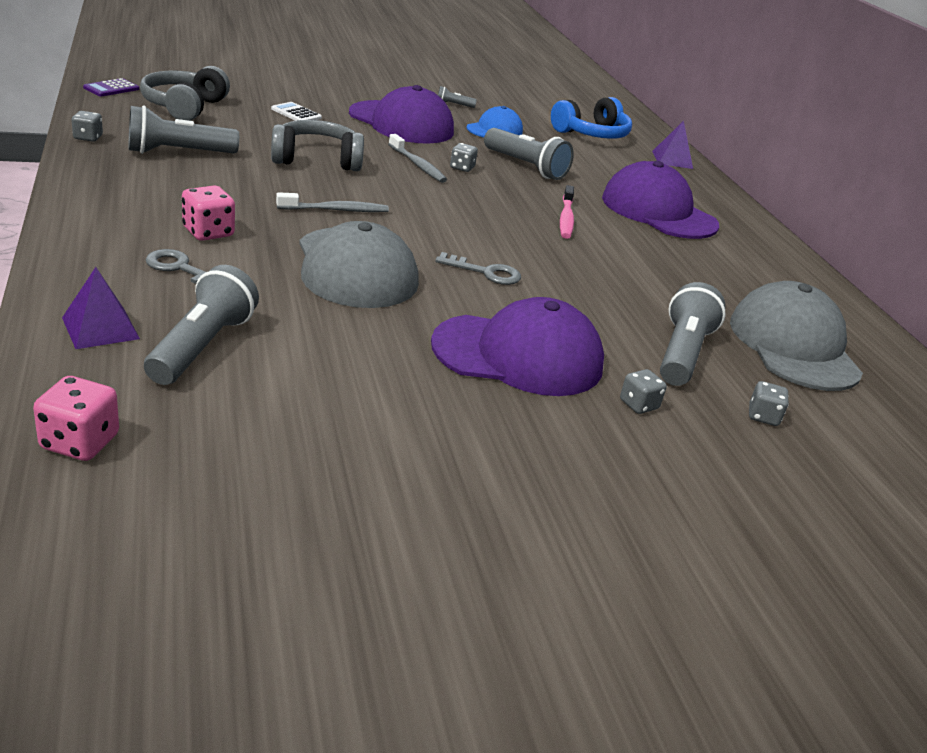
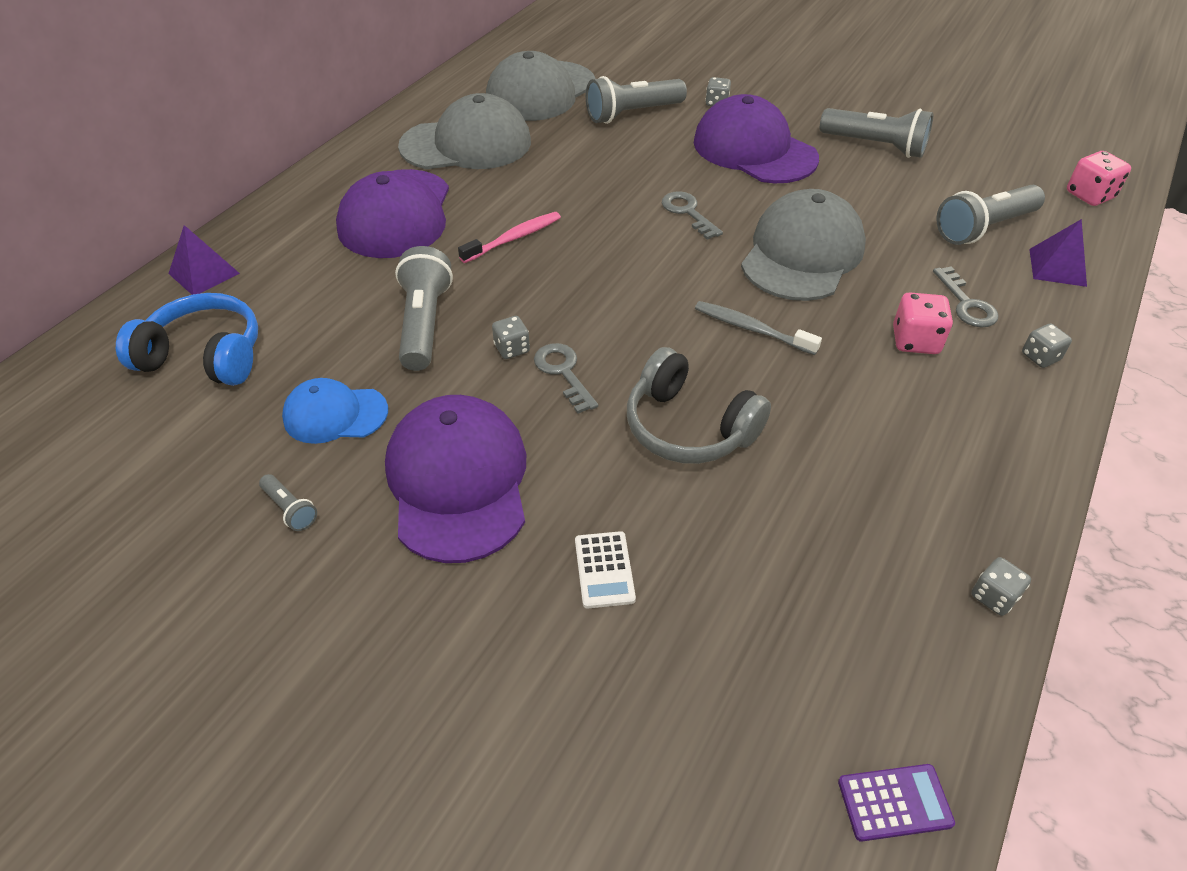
camera: 130 degrees left, 15 degrees up
(178, 152) = (873, 508): grey flashlight -> grey flashlight (875, 146)
(185, 107) = (786, 662): grey headphones -> none
(417, 165) = (563, 373): grey toothbrush -> grey key
(729, 272) = (466, 144): none -> grey cap
(763, 416) = (648, 74): grey dice -> grey dice (1040, 357)

